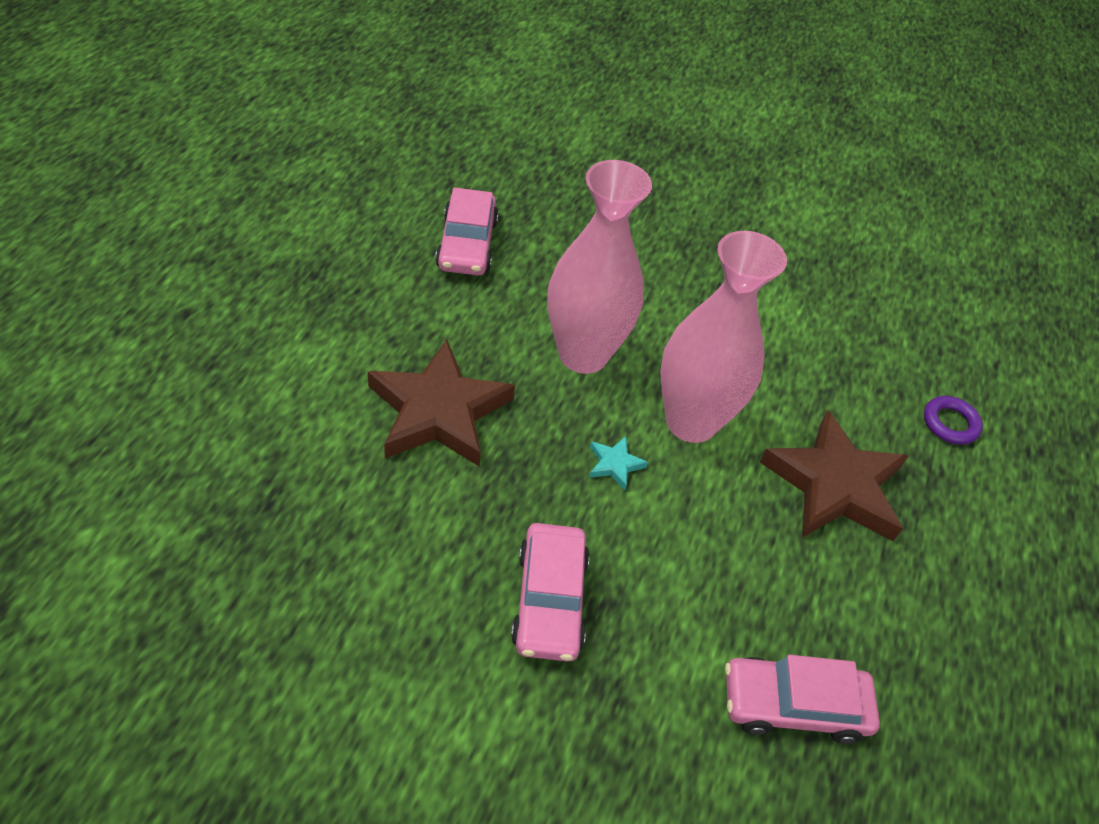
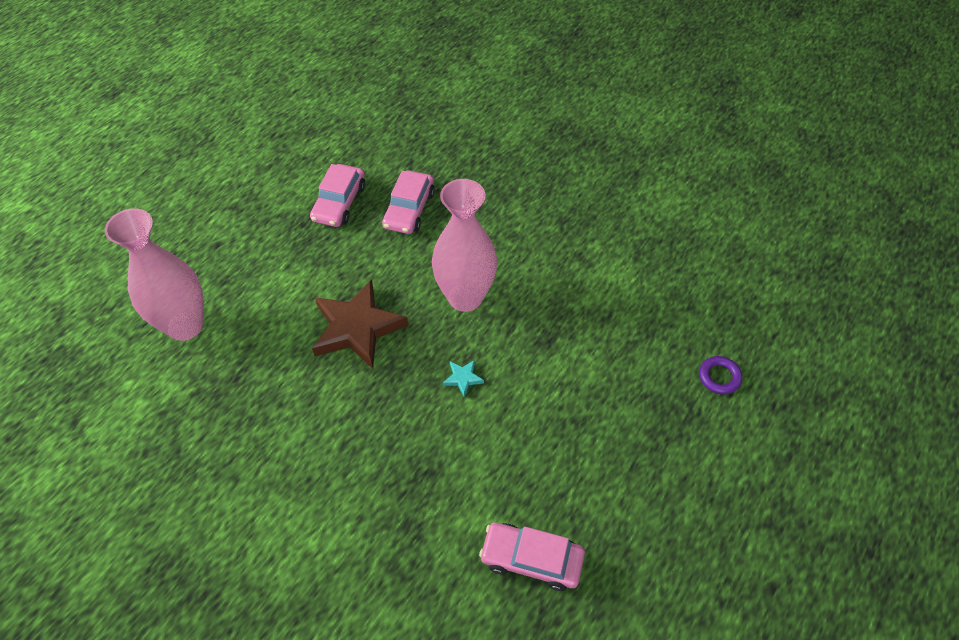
camera: 20 degrees right, 5 degrees up
(549, 600) = (392, 464): pink car -> pink car (339, 202)
(691, 422) = (525, 354): pink vase -> pink vase (185, 326)
(834, 485) = (614, 412): brown star -> none

